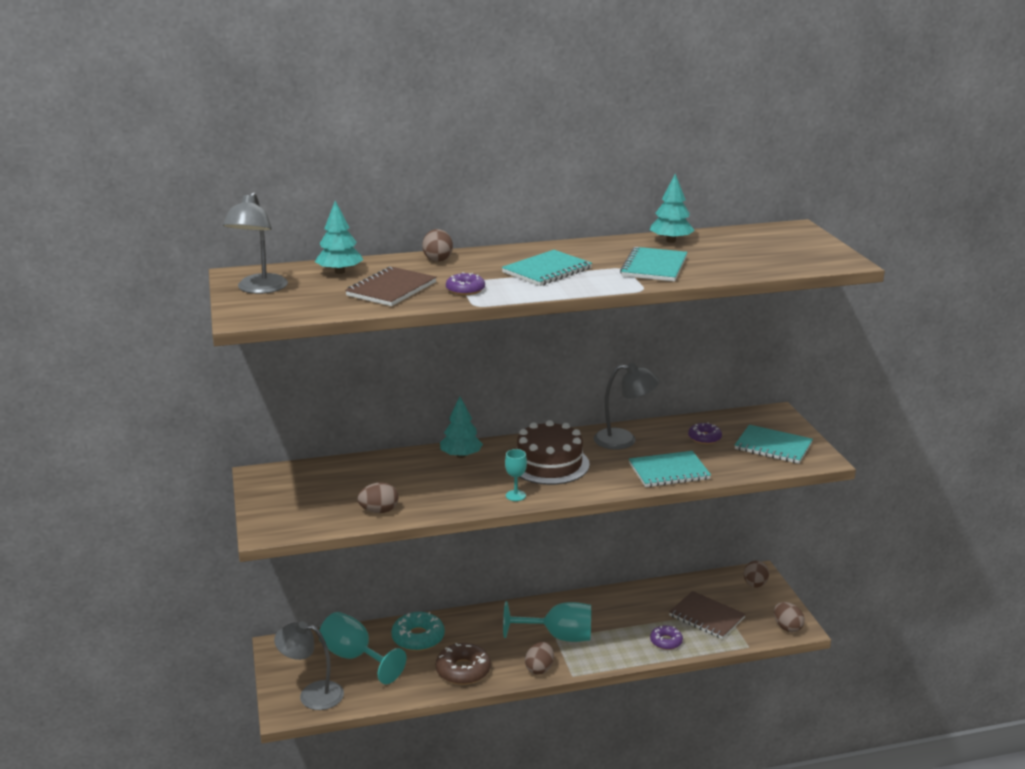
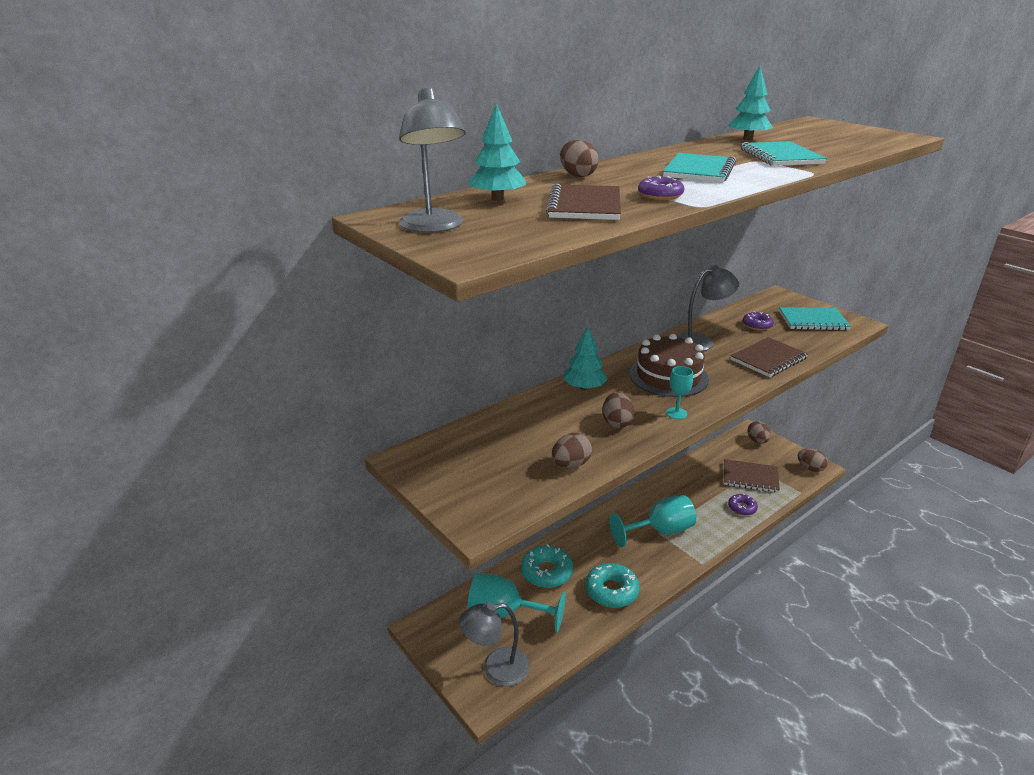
camera: 25 degrees left, 5 degrees up
(463, 670) = (611, 591): brown donut -> turquoise donut
(539, 669) = (671, 566): brown egg -> brown egg (616, 423)
(669, 471) = (768, 359): turquoise notebook -> brown notebook

